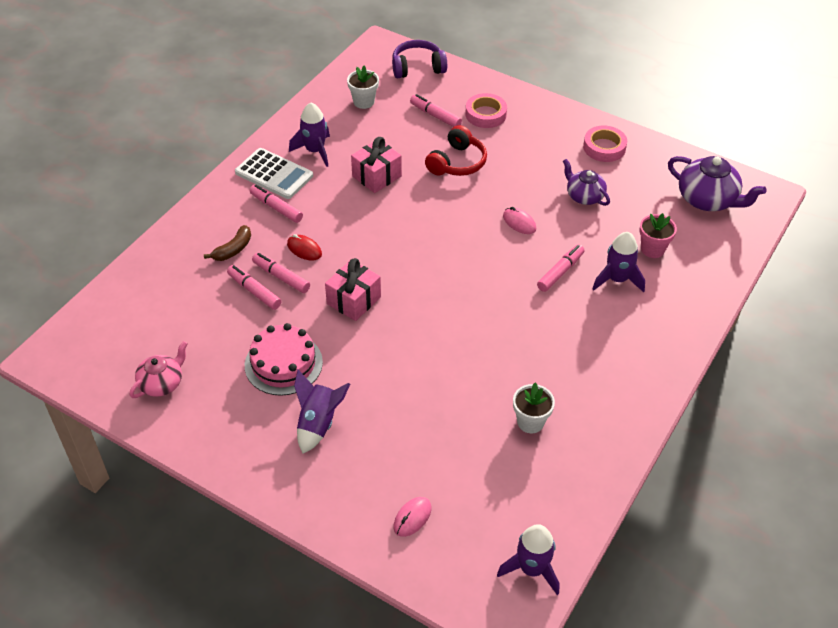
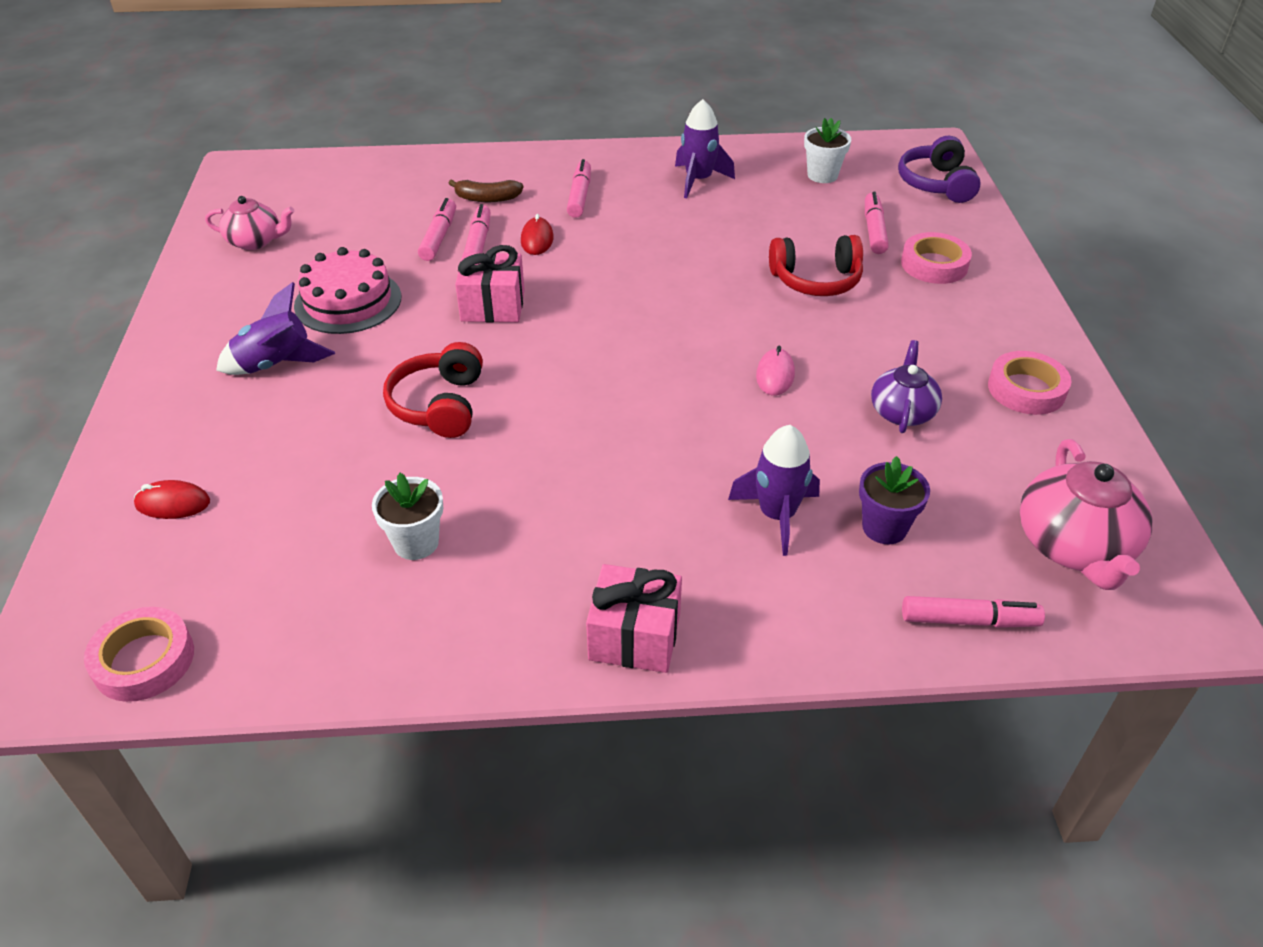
camera: 55 degrees right, 5 degrees down
(274, 174) = (629, 173): white calculator -> none
(376, 176) = (713, 235): pink gift -> pink gift (634, 636)
(412, 518) = (173, 503): pink mouse -> red mouse
(417, 68) = (936, 184): purple headphones -> purple headphones turned 135 degrees counterclockwise
(426, 364) = (440, 405): none -> red headphones
(532, 569) = (144, 660): purple rocket -> pink tape
(560, 272) = (726, 452): pink marker -> pink marker (969, 620)
(652, 249) = (884, 527): pink flower pot -> purple flower pot
(708, 199) = (1074, 546): purple teapot -> pink teapot

